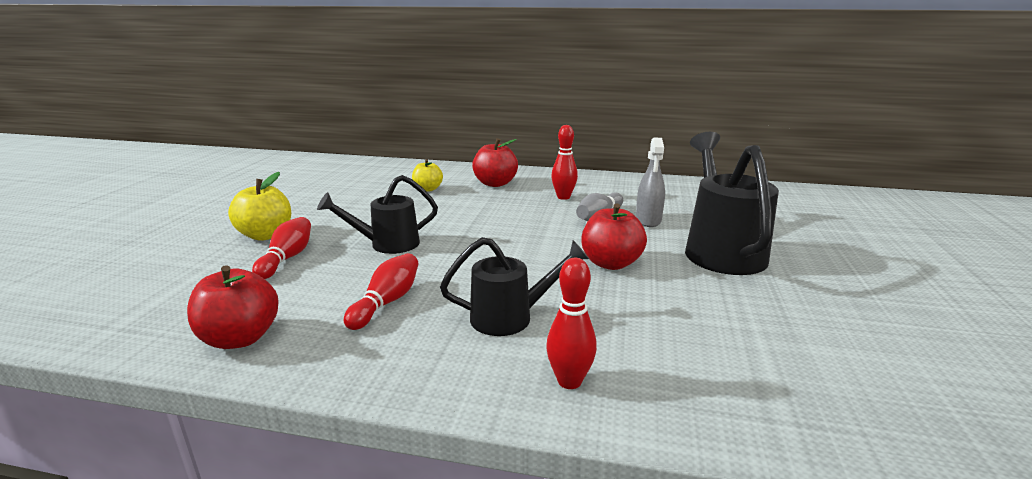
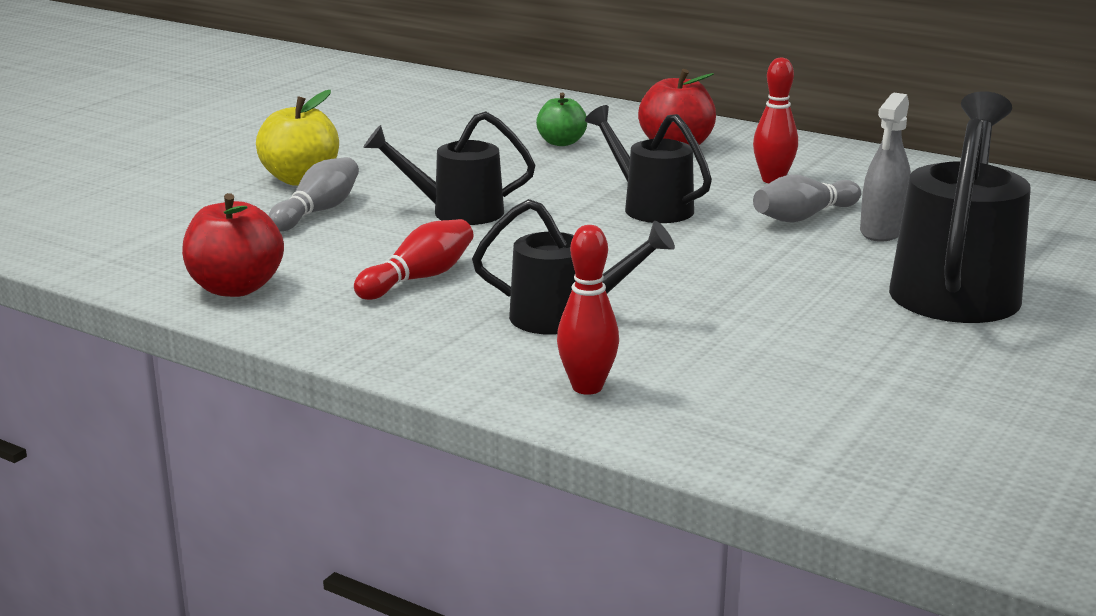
camera: 20 degrees right, 0 degrees up
(287, 258) = (318, 211): red bowling pin -> grey bowling pin
(427, 189) = (561, 142): yellow apple -> green apple
(508, 223) = (650, 207): none -> black watering can
(611, 263) = (760, 279): red apple -> none

